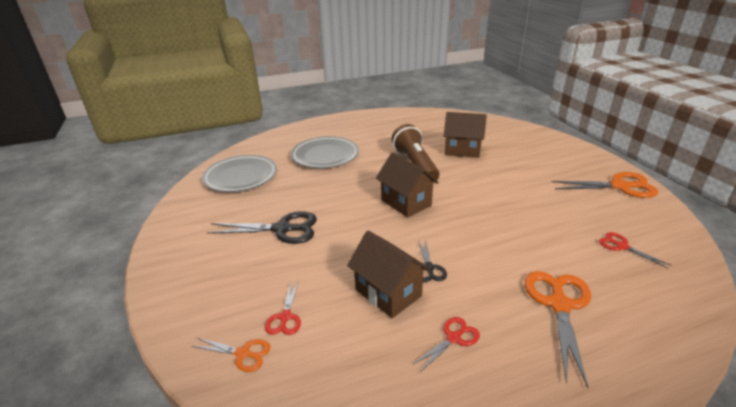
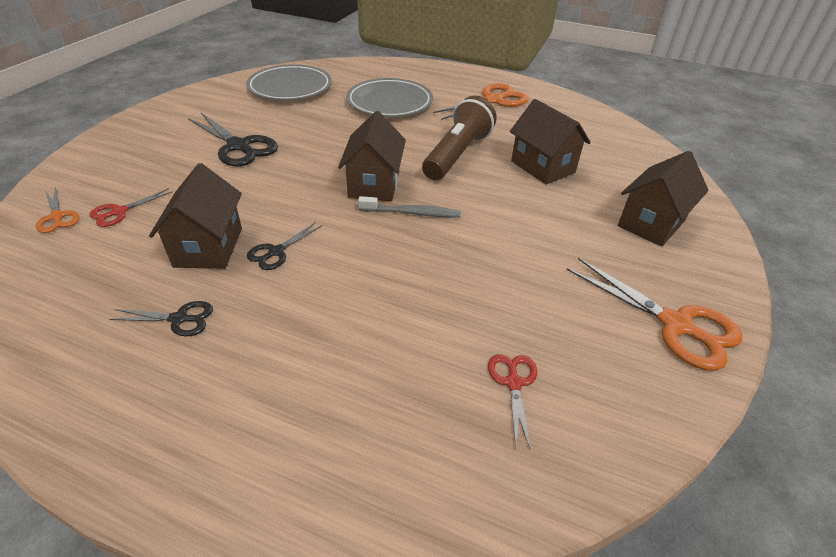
camera: 40 degrees right, 10 degrees up
(451, 205) = (412, 213): none -> grey toothbrush
(453, 338) = (179, 319): red scissors -> black scissors
(543, 152) = (651, 223): none -> brown house
(559, 305) = (315, 373): orange scissors -> orange scissors (493, 100)

